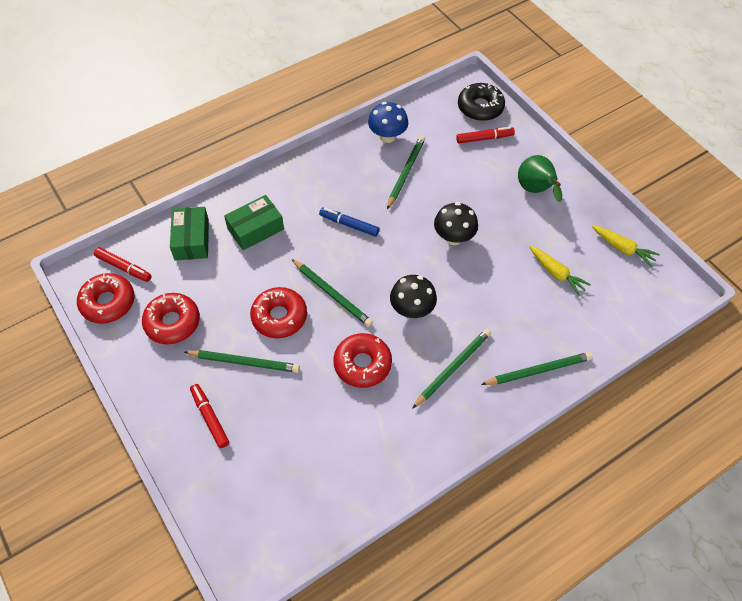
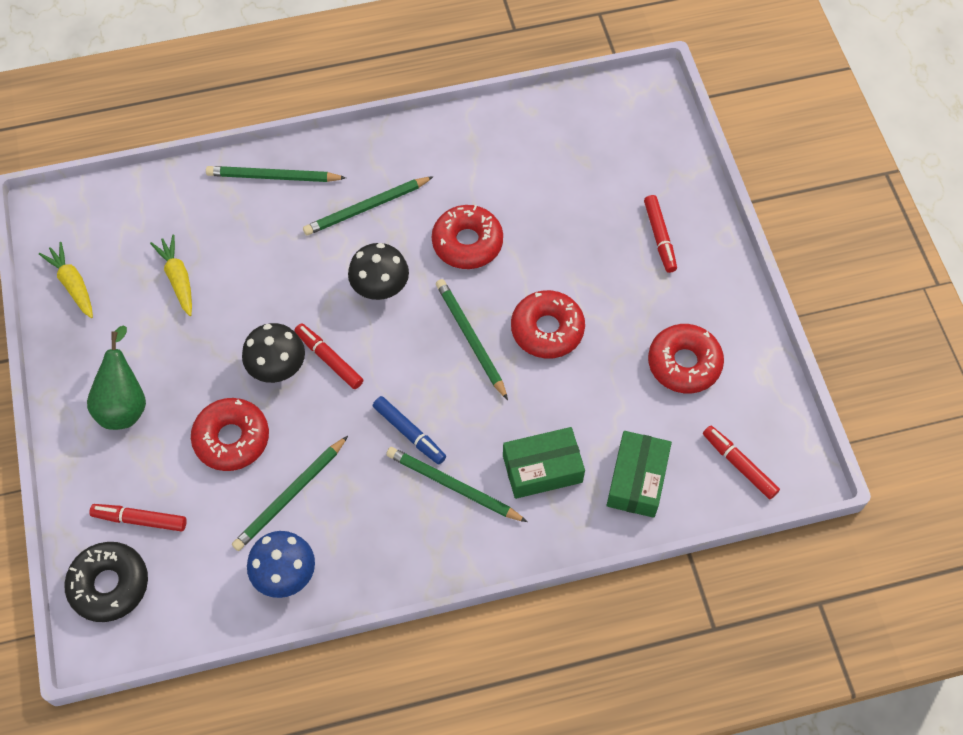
camera: 160 degrees left, 5 degrees up
(108, 302) = (765, 418): red donut -> red donut (232, 439)
(244, 362) = (605, 287): green pencil -> green pencil (453, 486)
(423, 253) = (329, 359): none -> red marker

